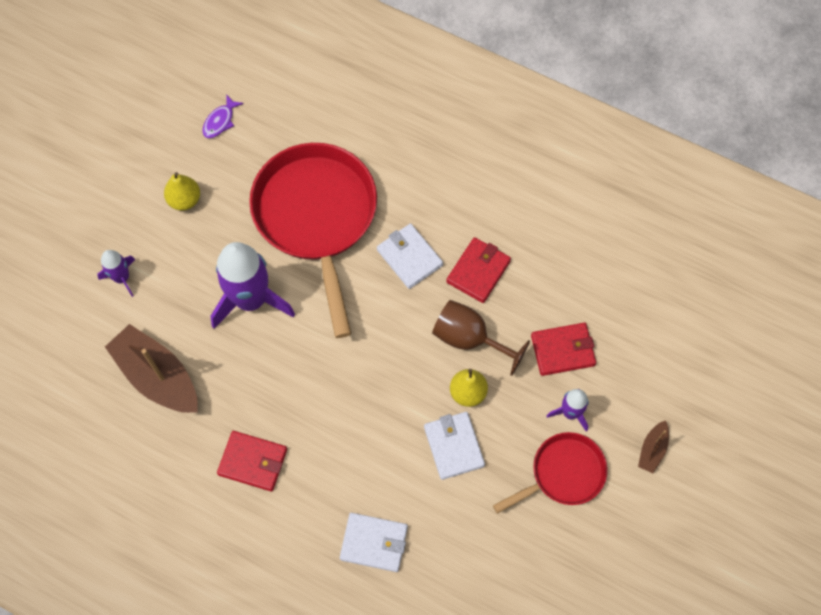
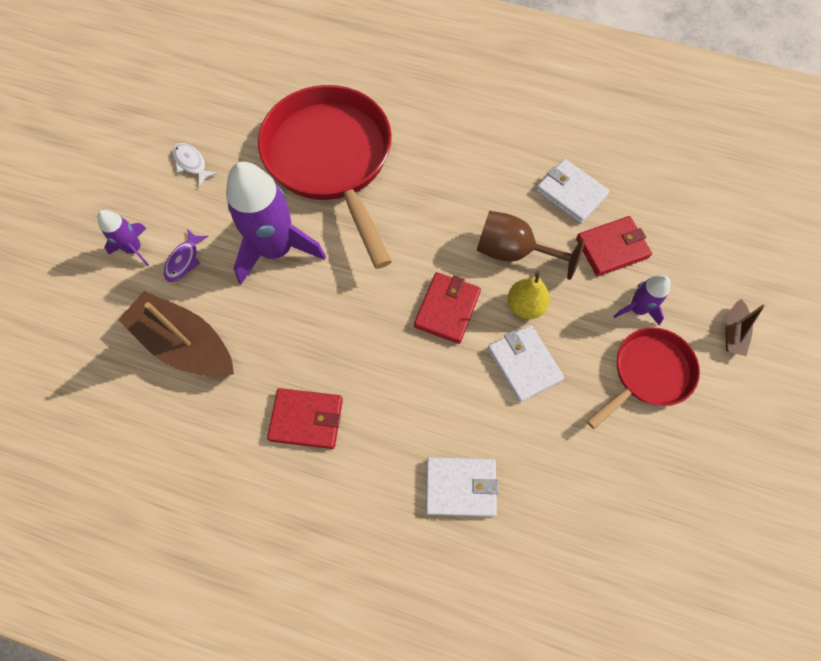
camera: 10 degrees left, 0 degrees up
(184, 200) = (191, 163): yellow pear -> white fish
(220, 121) = (218, 87): purple fish -> purple fish (184, 260)
(409, 257) = (434, 183): white wallet -> white wallet (571, 193)
(478, 271) = (506, 186): red wallet -> red wallet (447, 309)

